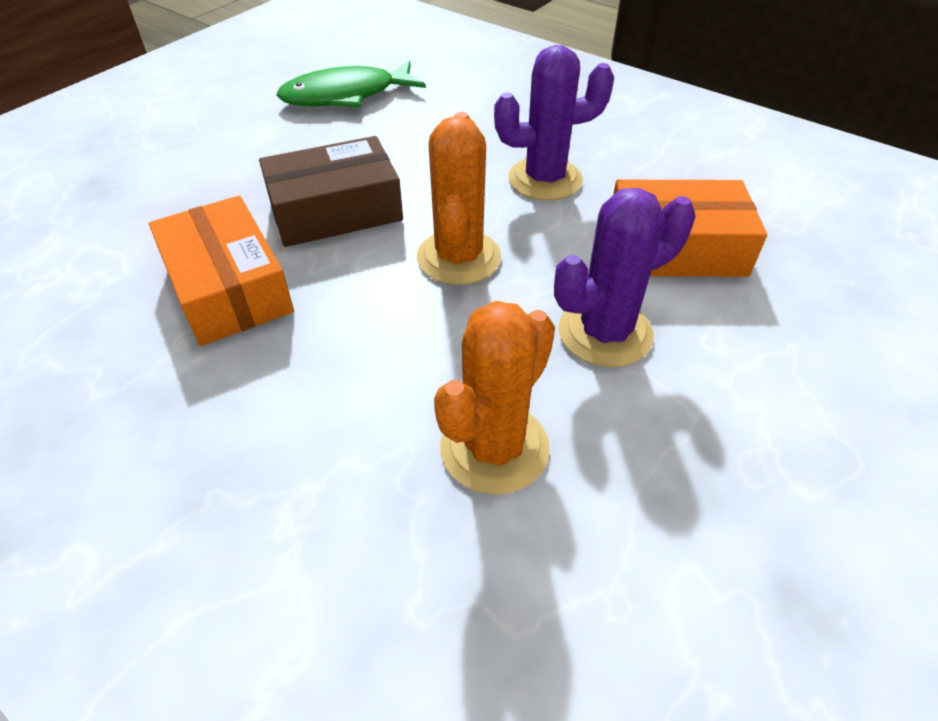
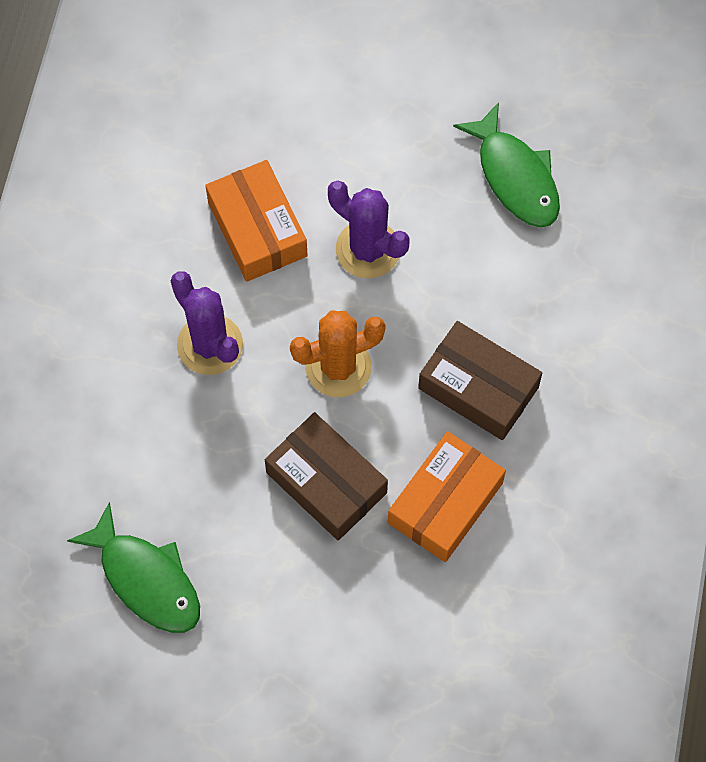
camera: 115 degrees left, 20 degrees up
(339, 371) = (478, 387): none -> brown box
(494, 448) = (487, 278): orange cactus -> none
(669, 570) = (515, 176): none -> green fish

